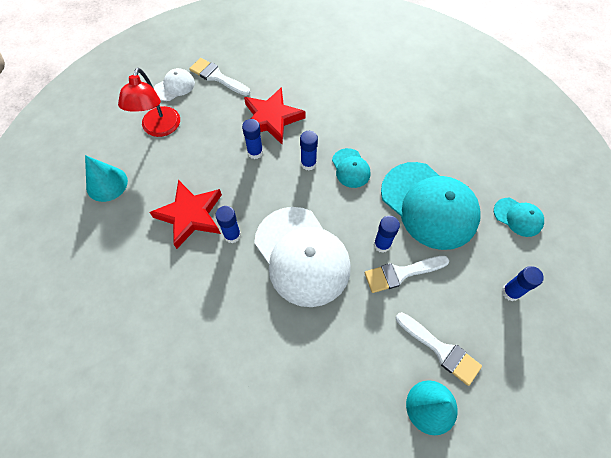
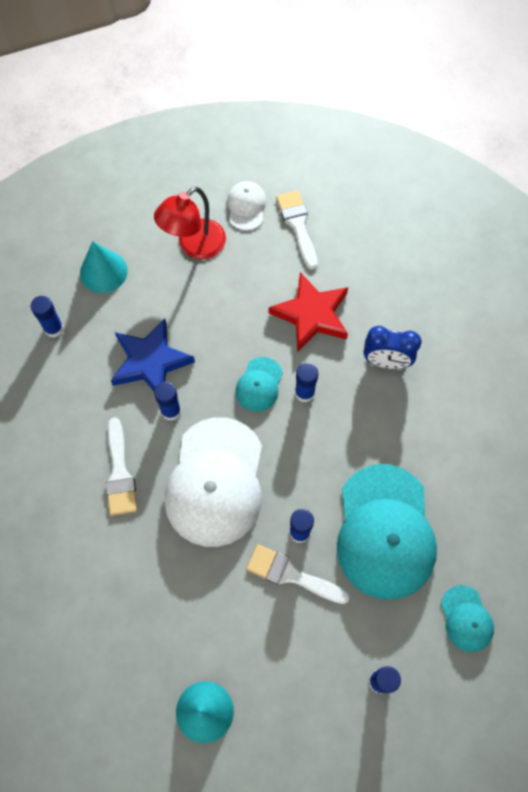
camera: 40 degrees right, 5 degrees up
(174, 86) = (246, 207): white cap -> white cap turned 90 degrees counterclockwise
(190, 215) = (150, 362): red star -> blue star
(255, 152) = (263, 341): blue glue stick -> blue glue stick (54, 328)
(339, 114) = (386, 361): none -> blue clock
(350, 168) = (342, 430): turquoise cap -> turquoise cap (259, 384)
(441, 350) = (260, 673): white brush -> white brush (120, 473)

